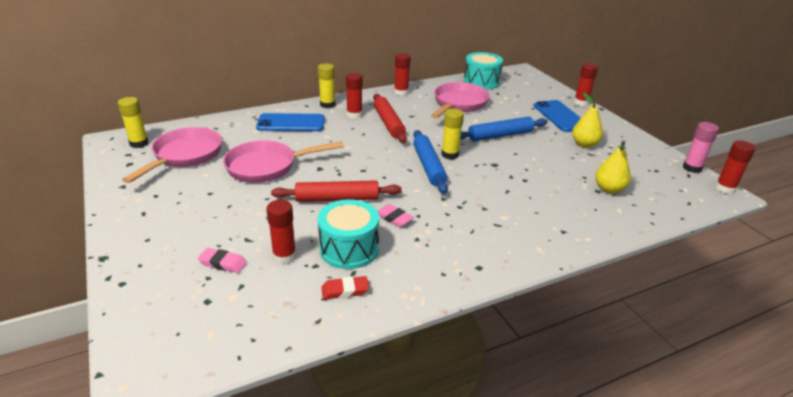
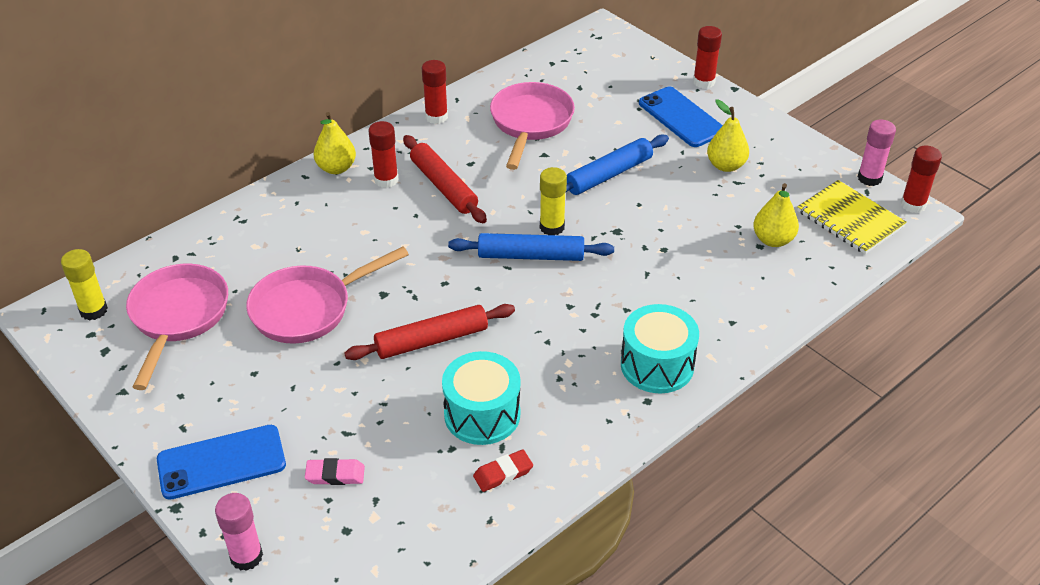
camera: 15 degrees left, 10 degrees up
(125, 301) = (246, 556): none -> pink glue stick
(284, 256) = (407, 445): red glue stick -> none
(291, 123) = (300, 218): blue phone -> blue phone (221, 462)
(327, 105) = (336, 168): yellow glue stick -> yellow pear
(394, 218) = (518, 353): pink eraser -> none
(429, 166) = (531, 255): blue rolling pin -> blue rolling pin turned 60 degrees counterclockwise
(481, 82) = (548, 68): turquoise drum -> turquoise drum (657, 365)
(672, 188) = (850, 219): none -> yellow notebook

